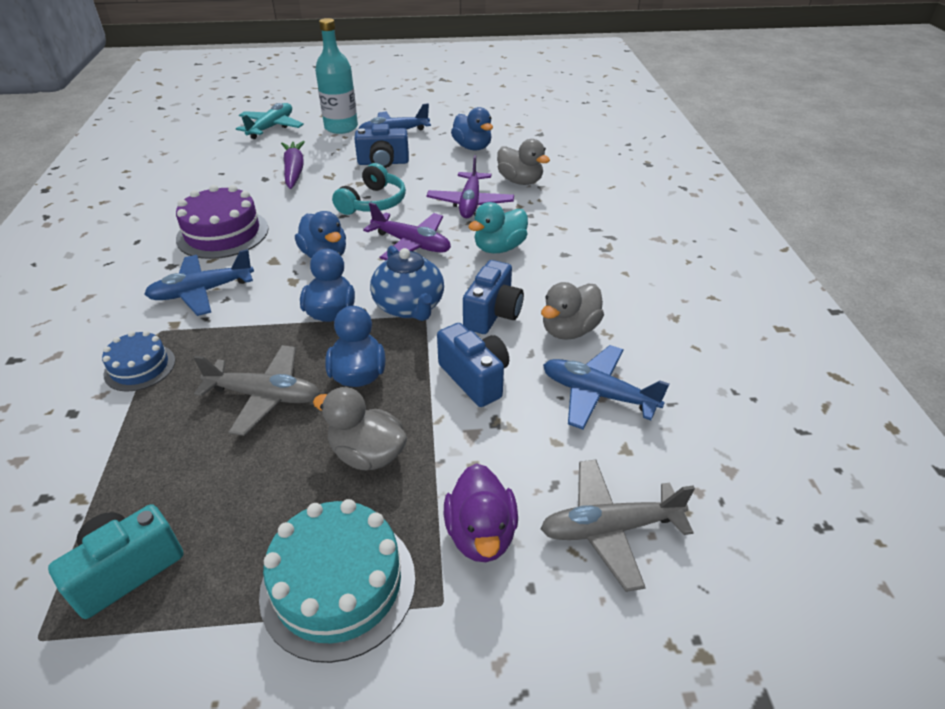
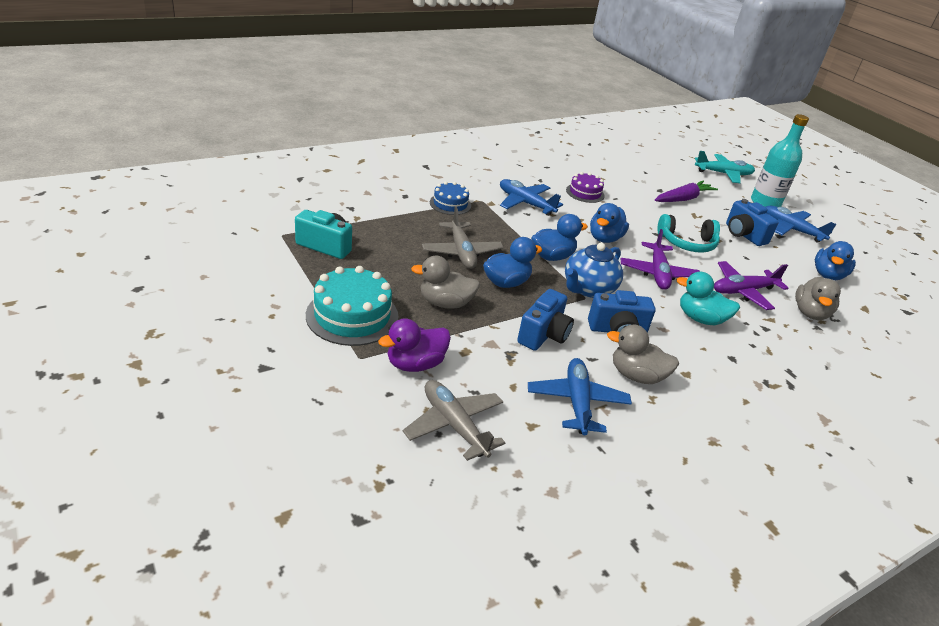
camera: 60 degrees right, 5 degrees down
(223, 233) = (585, 193): purple cake -> purple cake, size x0.59
(367, 454) = (445, 303): grey duck -> grey duck turned 90 degrees counterclockwise

